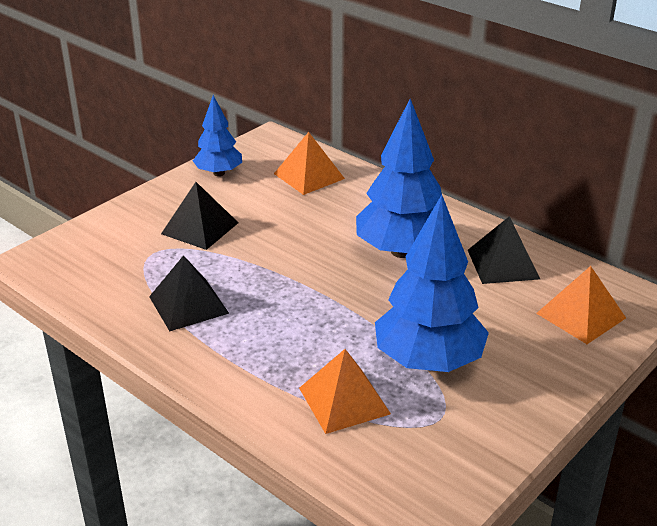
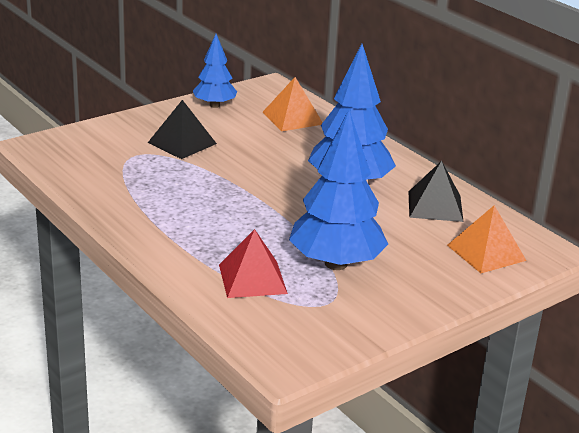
camera: 10 degrees right, 5 degrees down
(188, 305) = (151, 195): black pyramid -> none
(344, 400) = (252, 279): orange pyramid -> red pyramid

